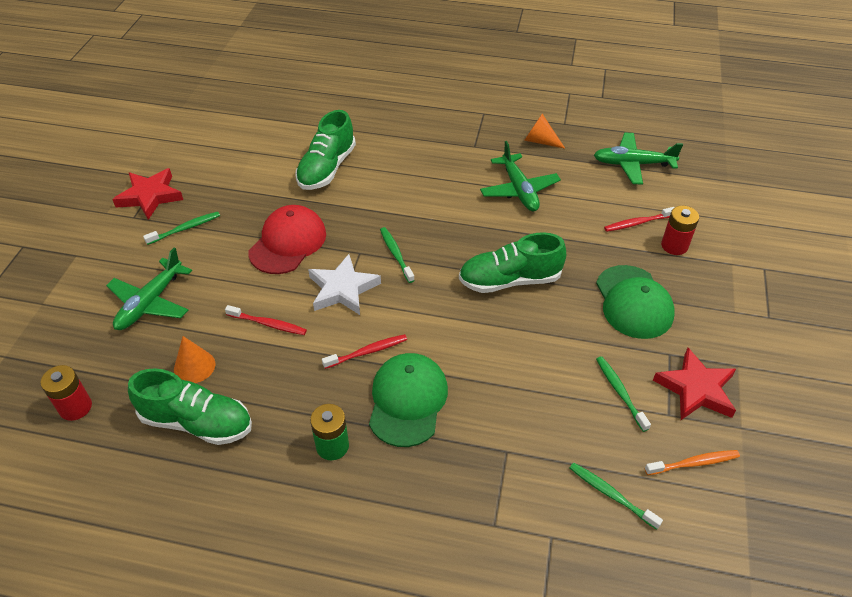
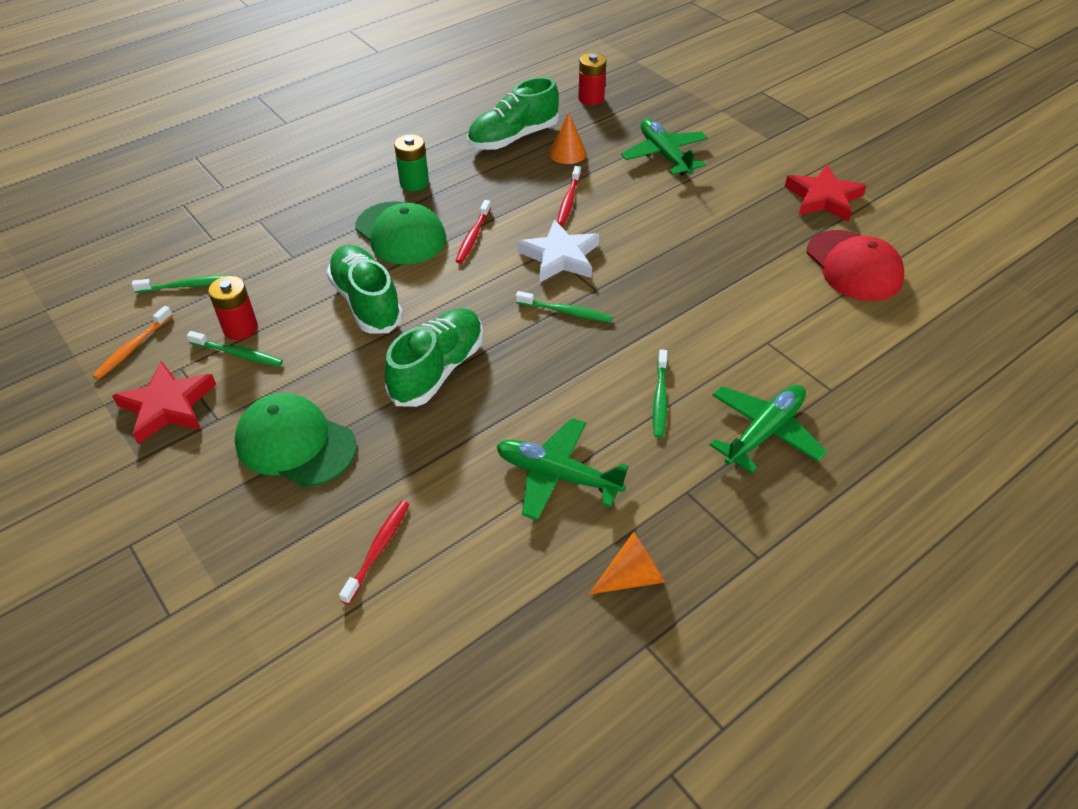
camera: 130 degrees right, 0 degrees up
(185, 228) = (748, 202): green toothbrush -> green toothbrush (660, 399)
(268, 324) = (568, 201): red toothbrush -> red toothbrush turned 45 degrees counterclockwise
(288, 243) = (661, 252): red cap -> red cap (853, 266)
(327, 168) = (762, 332): green shoe -> green shoe (366, 302)
(632, 164) = (475, 651): green plane -> green plane (764, 432)
(674, 246) = (306, 554): red battery -> red battery (240, 328)

